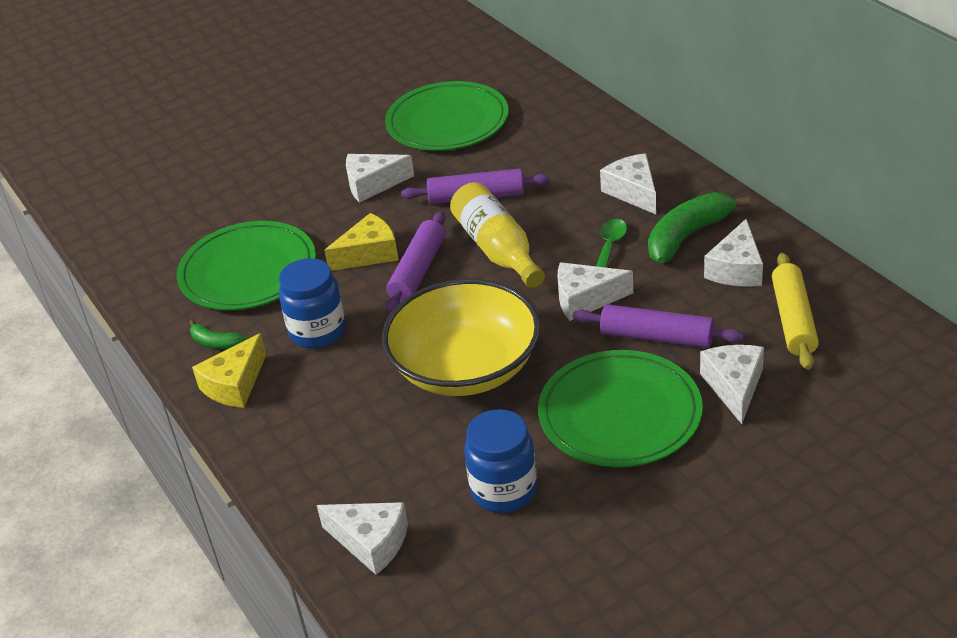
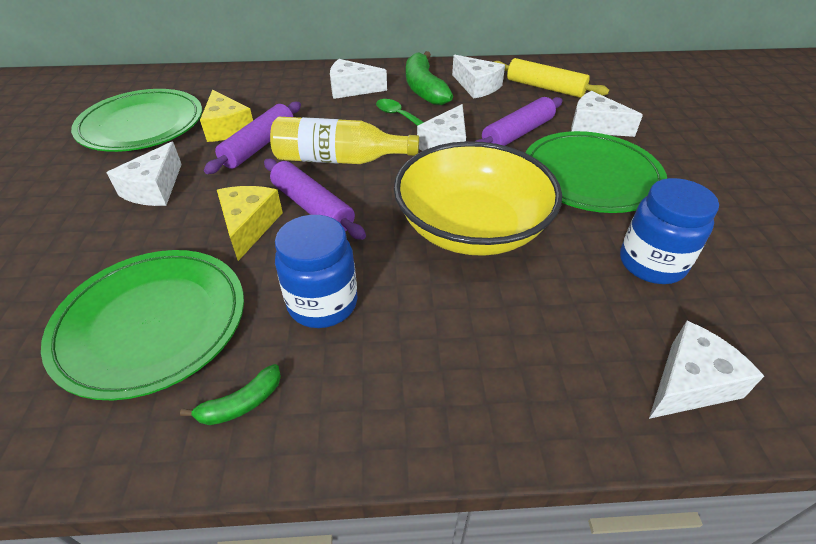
camera: 65 degrees left, 5 degrees up
(234, 384) = (339, 413): yellow cheese -> yellow cheese (227, 128)

